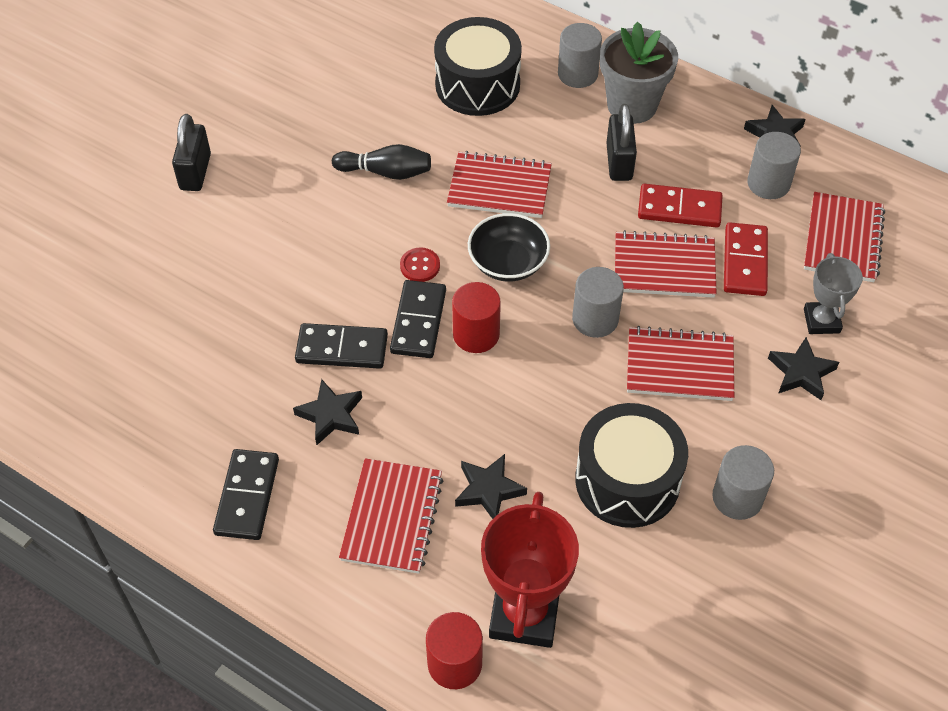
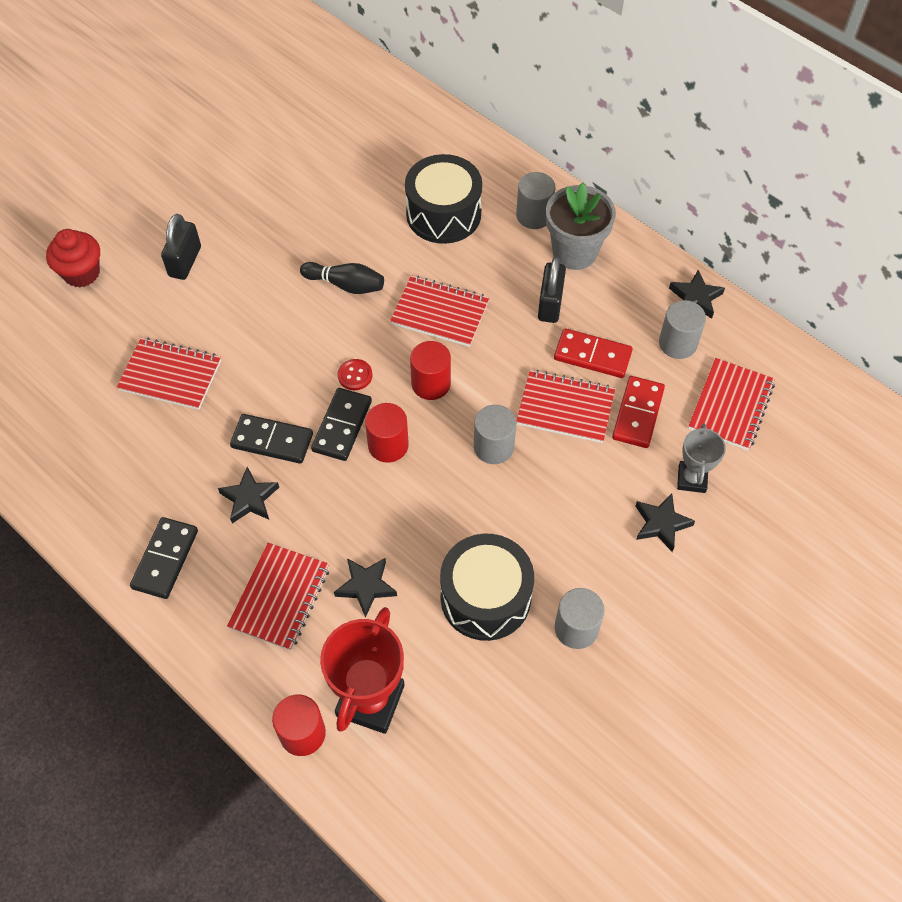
camera: 10 degrees right, 5 degrees up
(77, 200) = (81, 273): none -> red cupcake
(508, 263) = (431, 384): black bowl -> red cylinder
(679, 366) = (556, 501): red notebook -> red notebook (170, 375)

